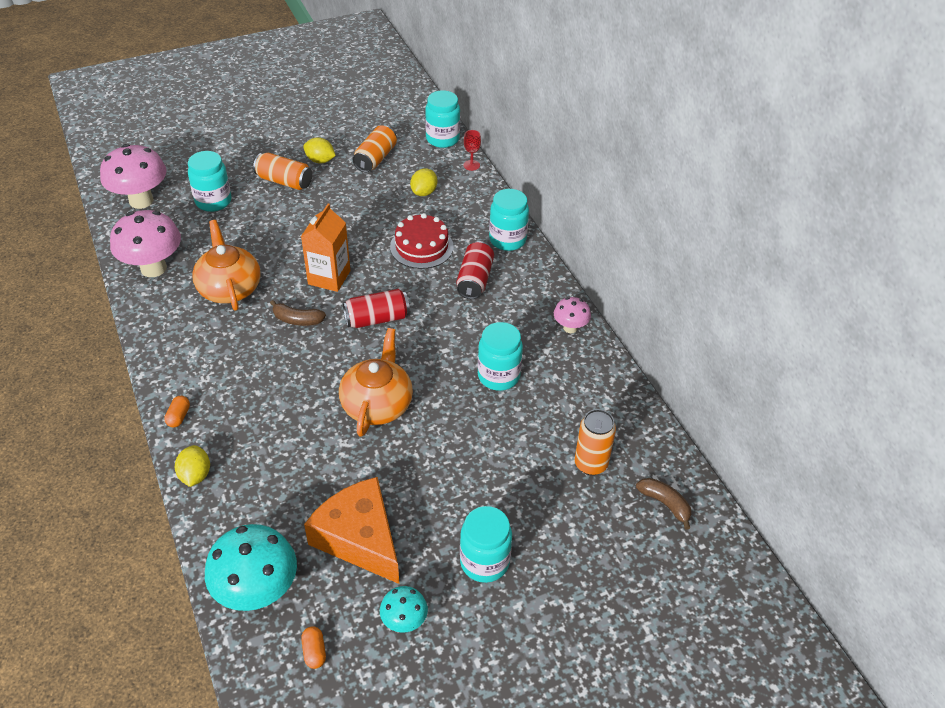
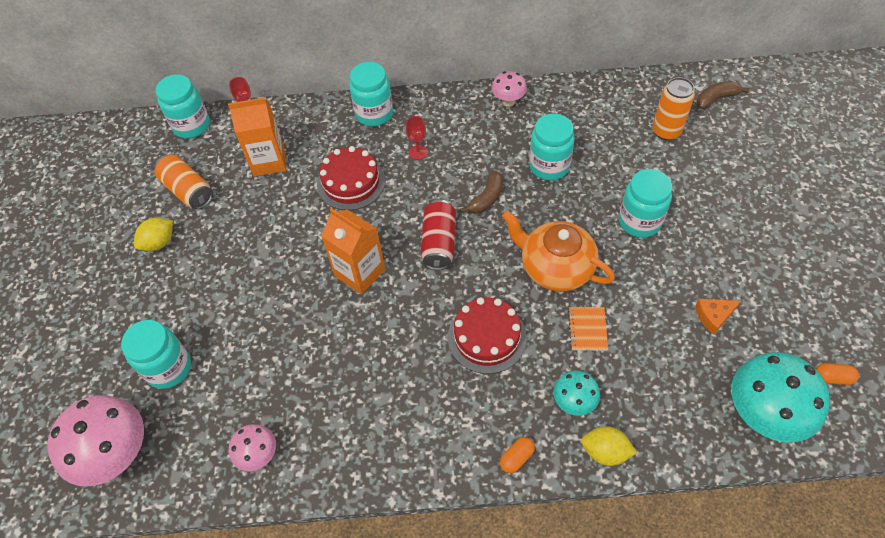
camera: 65 degrees left, 10 degrees up
(153, 268) = (259, 455): pink mushroom -> pink mushroom, size x0.53
(178, 417) = (517, 458): orange capsule -> orange capsule turned 75 degrees counterclockwise
(229, 288) = (333, 374): orange teapot -> none
(284, 181) = (175, 285): orange can -> none
(288, 372) = (487, 337): none -> red cake
(297, 320) = (412, 314): brown banana -> brown banana (486, 198)
(316, 441) = (587, 329): none -> orange notebook
(359, 538) = (713, 316): orange cheese -> orange cheese, size x0.42
(404, 622) = (808, 301): turquoise mushroom -> turquoise mushroom (574, 402)
(424, 192) = (269, 161): yellow lemon -> orange carton
(475, 280) = (418, 152): red can -> red goblet
(484, 562) = (754, 229): turquoise jar -> turquoise jar (639, 221)

